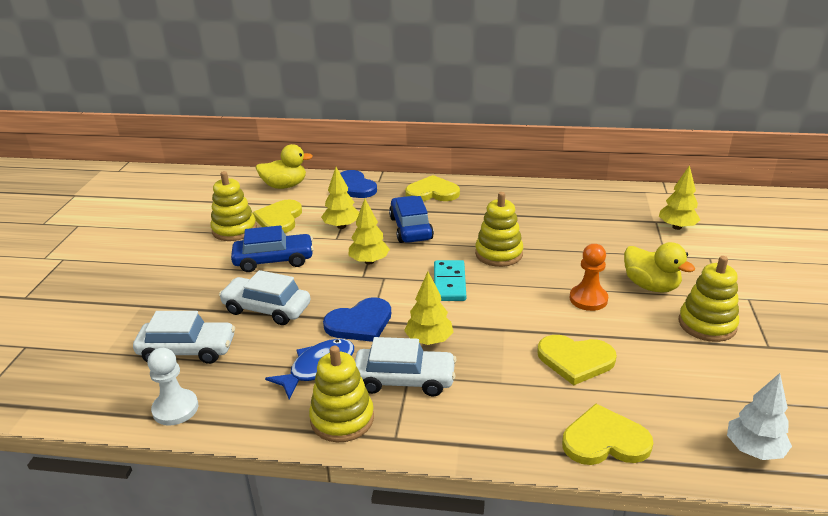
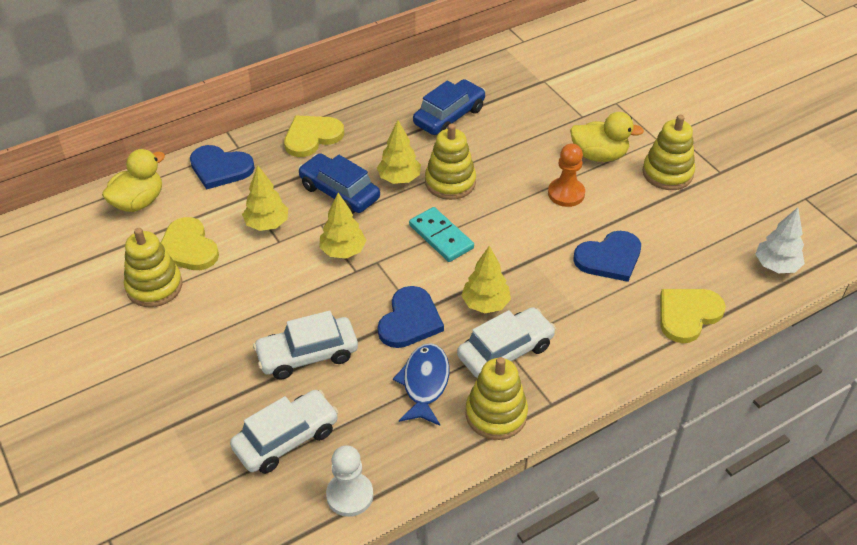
camera: 40 degrees left, 15 degrees up
(274, 260) = (246, 299): blue car -> blue car (449, 116)
(575, 360) = (609, 258): yellow heart -> blue heart
(677, 227) = (565, 80): yellow tree -> yellow tree (399, 179)

